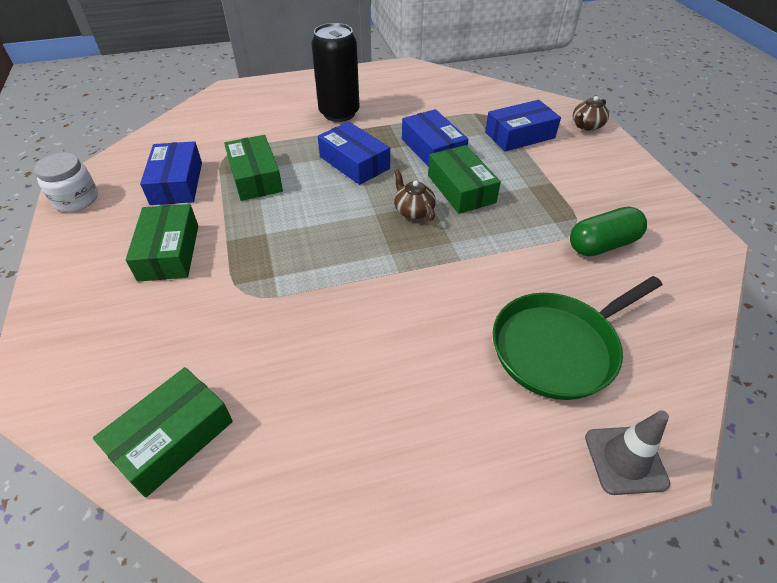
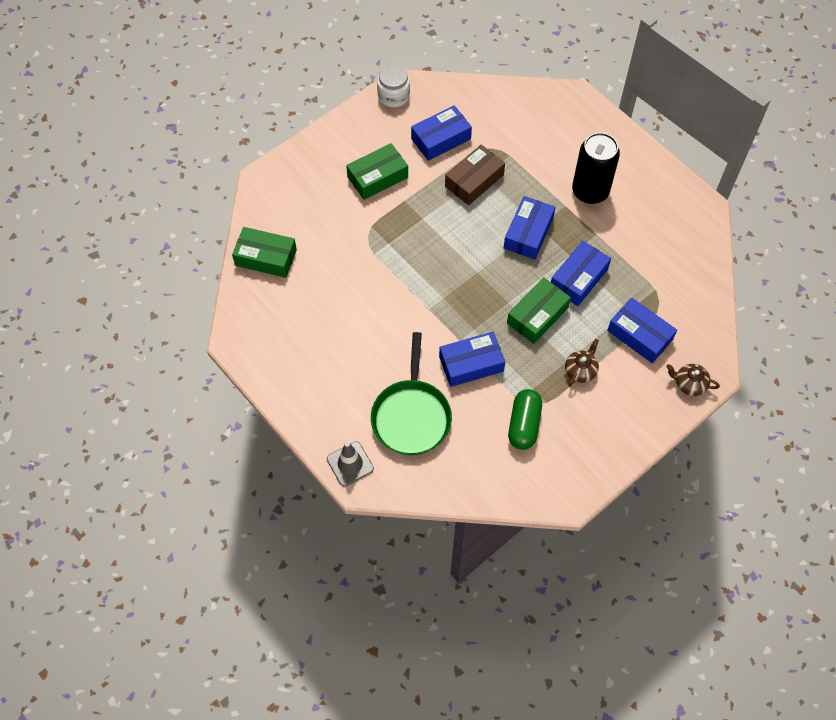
camera: 65 degrees right, 15 degrees up
(255, 177) = (474, 180): green box -> brown box
(413, 211) = (494, 294): brown teapot -> brown teapot (580, 370)
(499, 260) = (471, 364): none -> blue box
(558, 347) = (411, 416): green pan -> green pan turned 120 degrees counterclockwise
(602, 245) = (524, 424): green capsule -> green capsule turned 60 degrees clockwise

